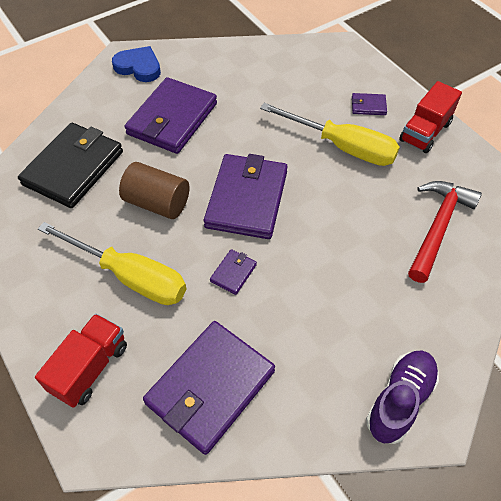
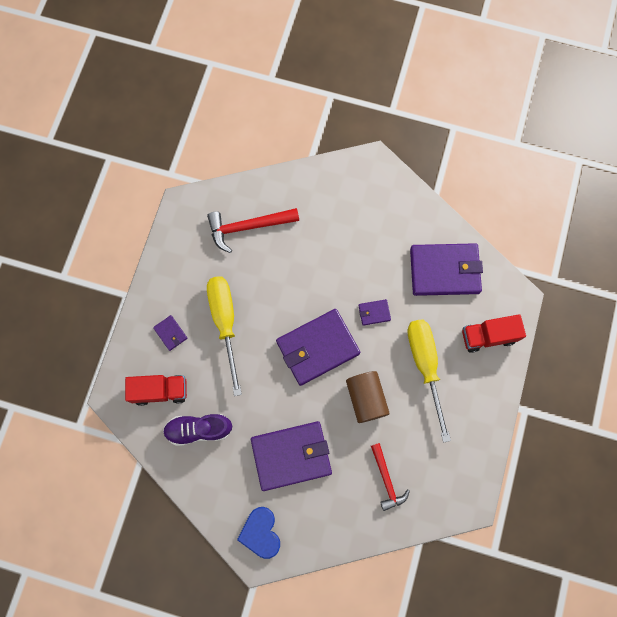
camera: 130 degrees left, 20 degrees up
(73, 168) = (386, 479): black wallet -> red hammer
(400, 400) = (374, 183): purple shoe -> purple shoe (199, 429)
(425, 132) = (169, 281): red truck -> red truck (160, 390)

